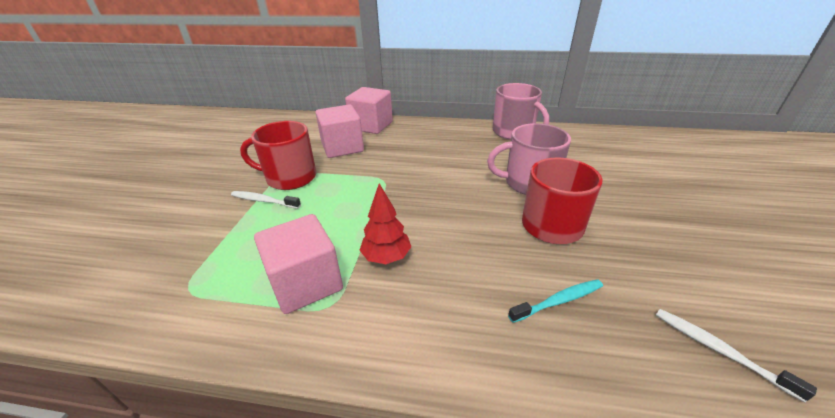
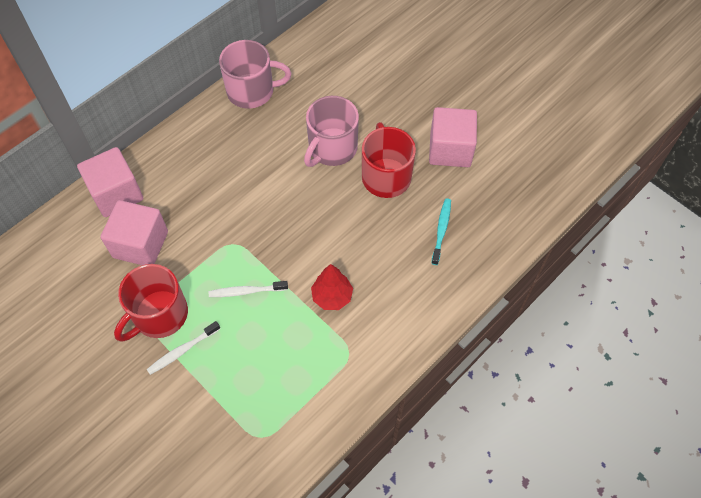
camera: 55 degrees left, 25 degrees up
(306, 283) = (317, 358): pink cube -> pink cube (450, 149)
(718, 350) = (517, 191): white toothbrush -> white toothbrush (246, 291)

